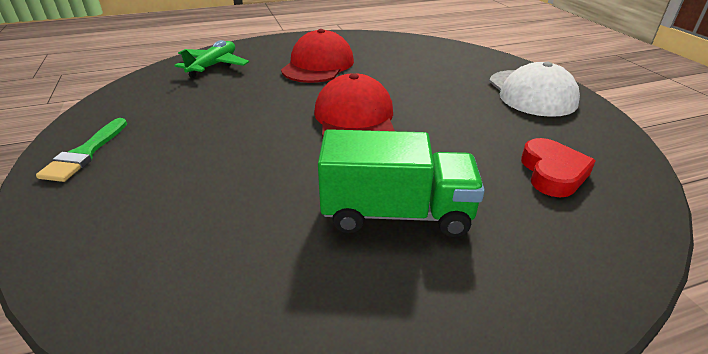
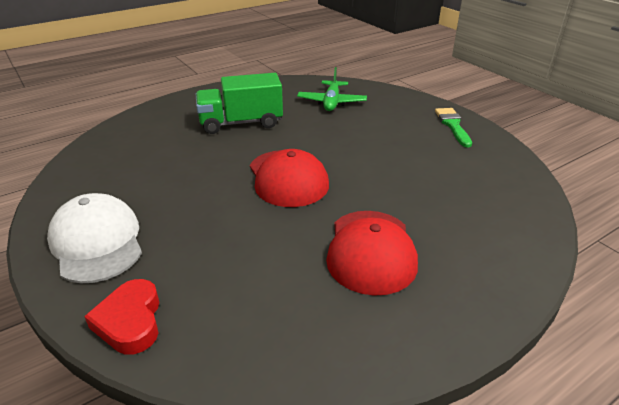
camera: 165 degrees right, 0 degrees up
(213, 65) = (496, 225): green plane -> green plane (331, 102)
(552, 173) = (135, 156): red heart -> red heart (130, 321)

